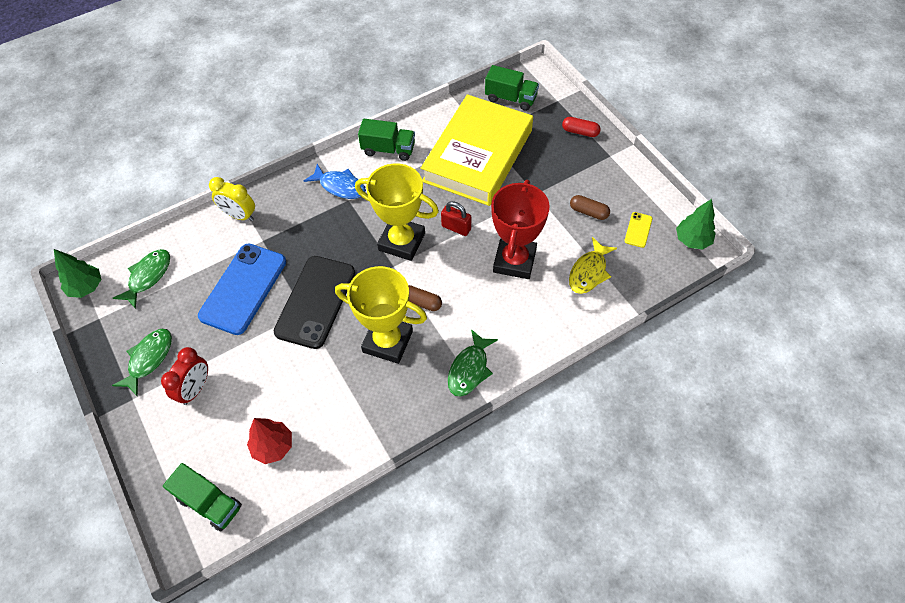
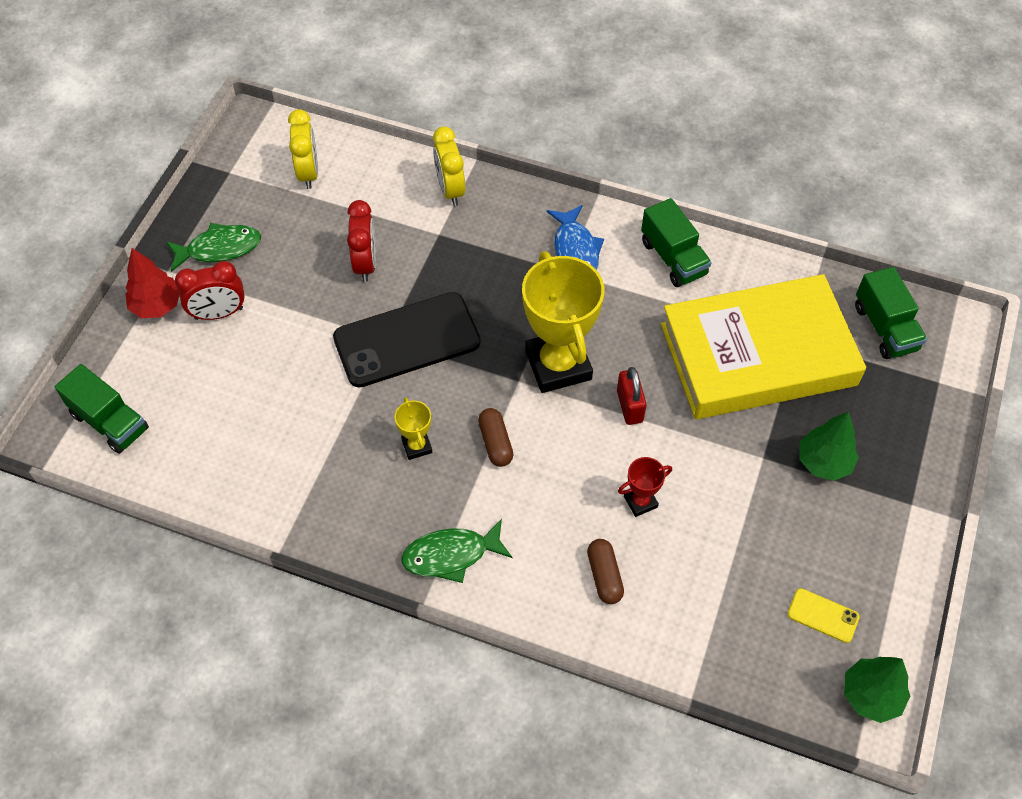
camera: 50 degrees right, 0 degrees up
(86, 287) = (254, 134): green tree -> green tree (824, 462)
(148, 276) = (308, 173): green fish -> yellow clock
(209, 503) = (110, 422): green truck -> green truck turned 45 degrees counterclockwise
(243, 288) = (365, 263): blue phone -> red clock
(273, 446) = (209, 431): red tree -> red tree (157, 306)
(388, 341) = (417, 446): yellow trophy -> yellow trophy, size x0.45
(514, 261) = (640, 502): red trophy -> red trophy, size x0.45
(580, 132) = (914, 442): red capsule -> none
(588, 212) = (794, 537): brown capsule -> brown capsule (604, 576)
(589, 272) = (701, 598): yellow fish -> none
(638, 230) = (823, 615): yellow phone -> yellow phone turned 45 degrees clockwise

